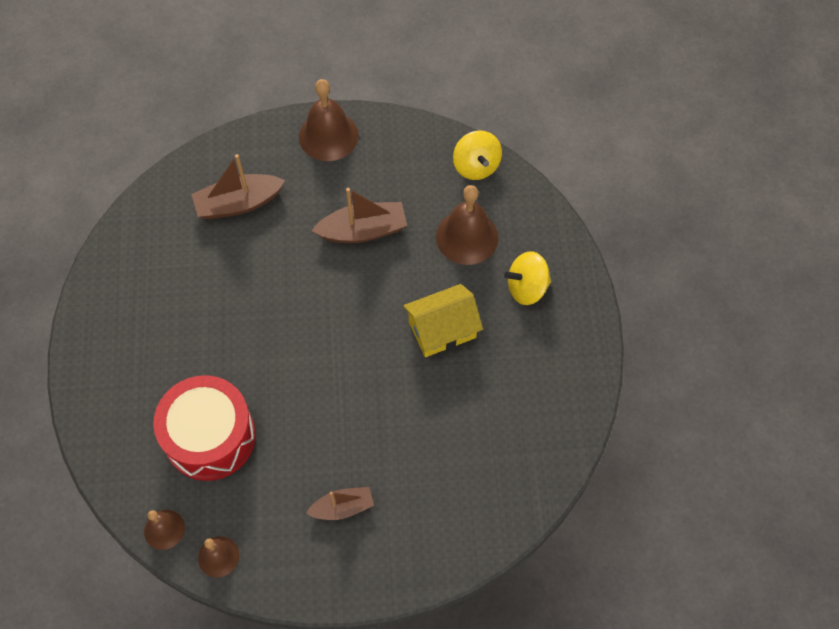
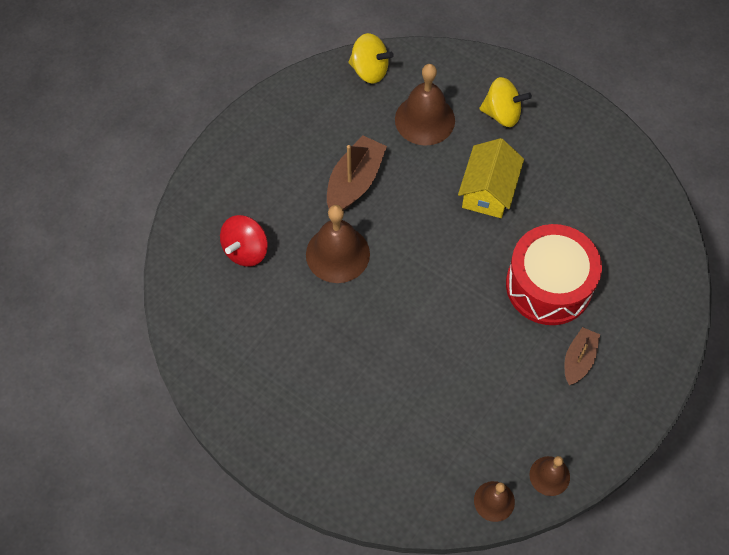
camera: 50 degrees left, 0 degrees up
(210, 437) = (441, 413): red drum -> red drum (548, 285)
(238, 203) = (246, 250): brown boat -> red spinning top
(328, 136) = (245, 145): brown bell -> brown bell (337, 254)
(527, 288) = (502, 114): yellow spinning top -> yellow spinning top turned 105 degrees counterclockwise

